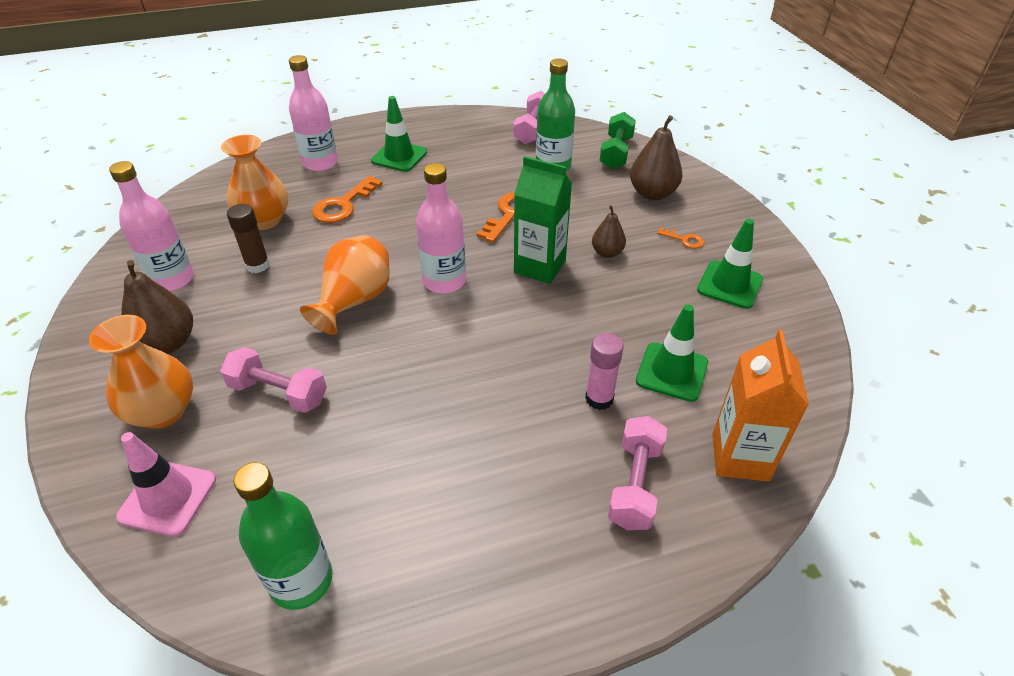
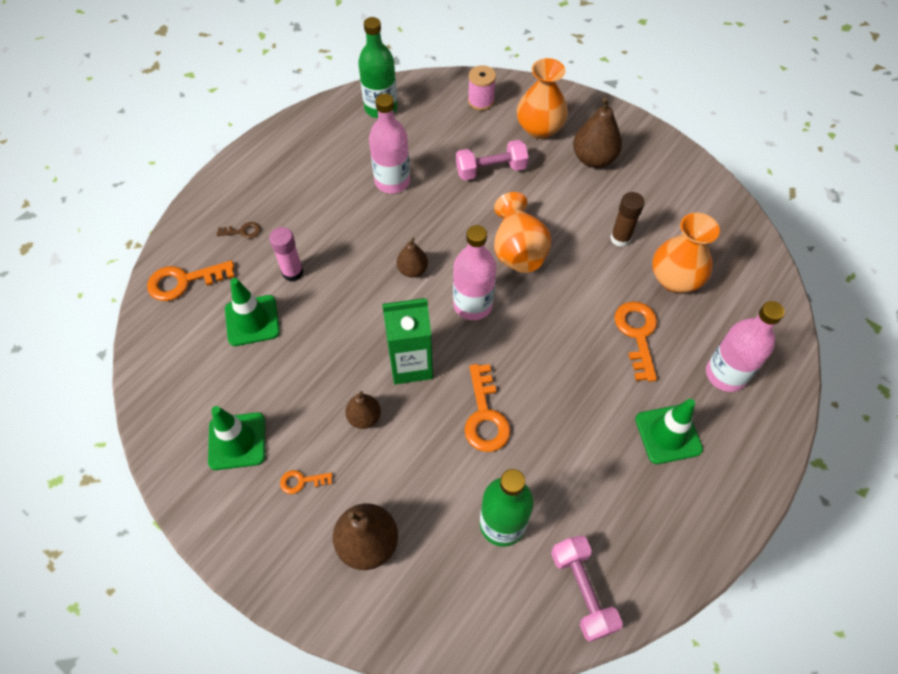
camera: 145 degrees right, 15 degrees up
(168, 498) = (481, 101): pink traffic cone -> pink spool
(172, 279) = (658, 195): pink bottle -> pink bottle (392, 181)
(470, 336) = (412, 270): none -> brown pear
(616, 153) = (452, 605): green dumbbell -> none
(635, 484) = (243, 231): pink dumbbell -> brown key
(740, 457) = (184, 281): orange carton -> orange key

